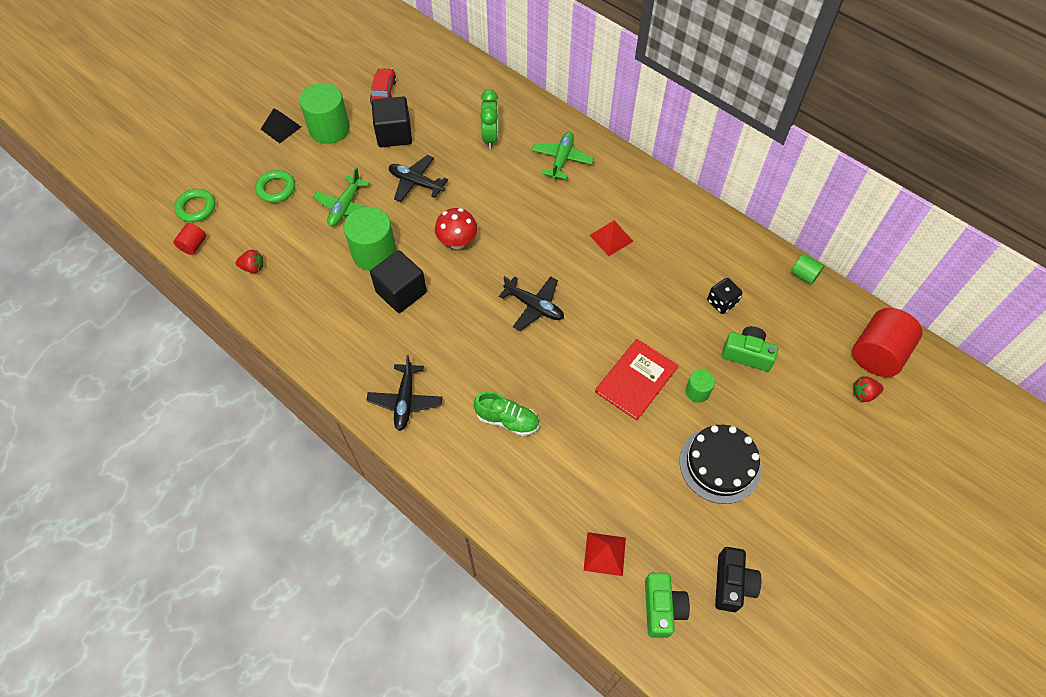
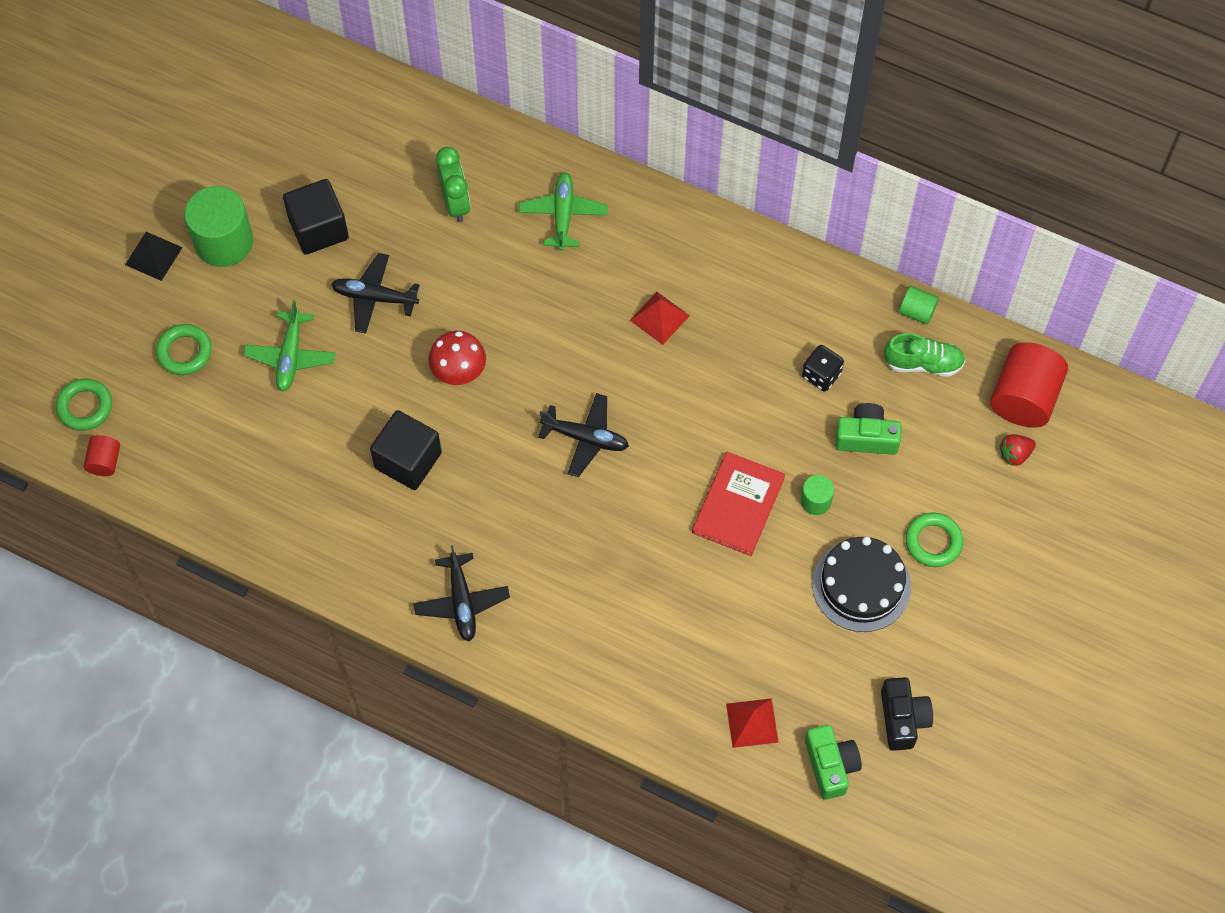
camera: 15 degrees left, 5 degrees up
(253, 267) = (199, 474): red strawberry -> none
(374, 253) = (353, 414): green cylinder -> none
(384, 93) = (280, 165): red car -> none
(507, 420) = (594, 594): green shoe -> green shoe (923, 363)
(785, 445) = (933, 542): none -> green ring

